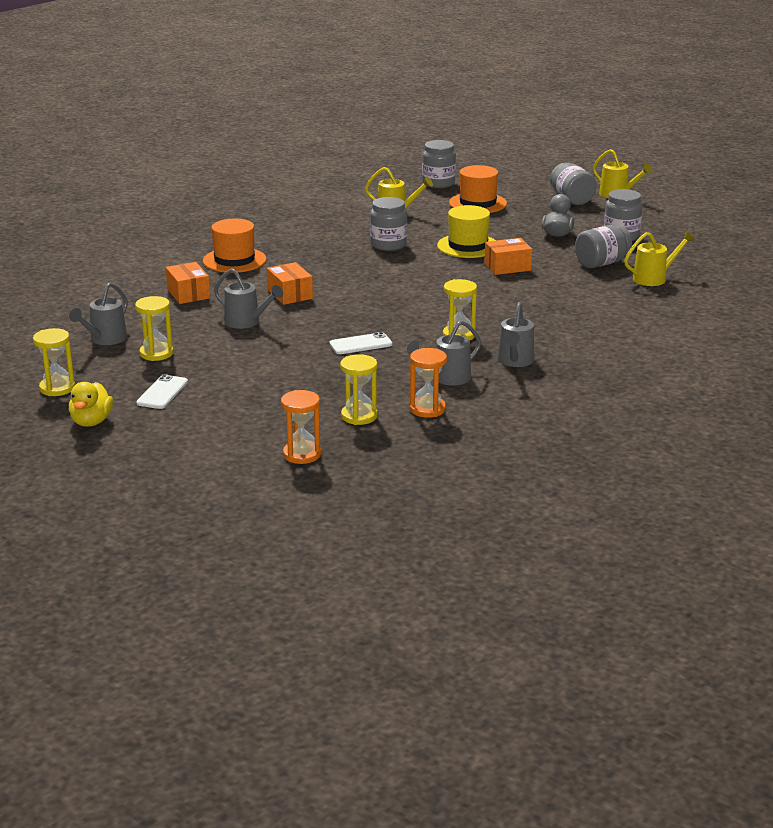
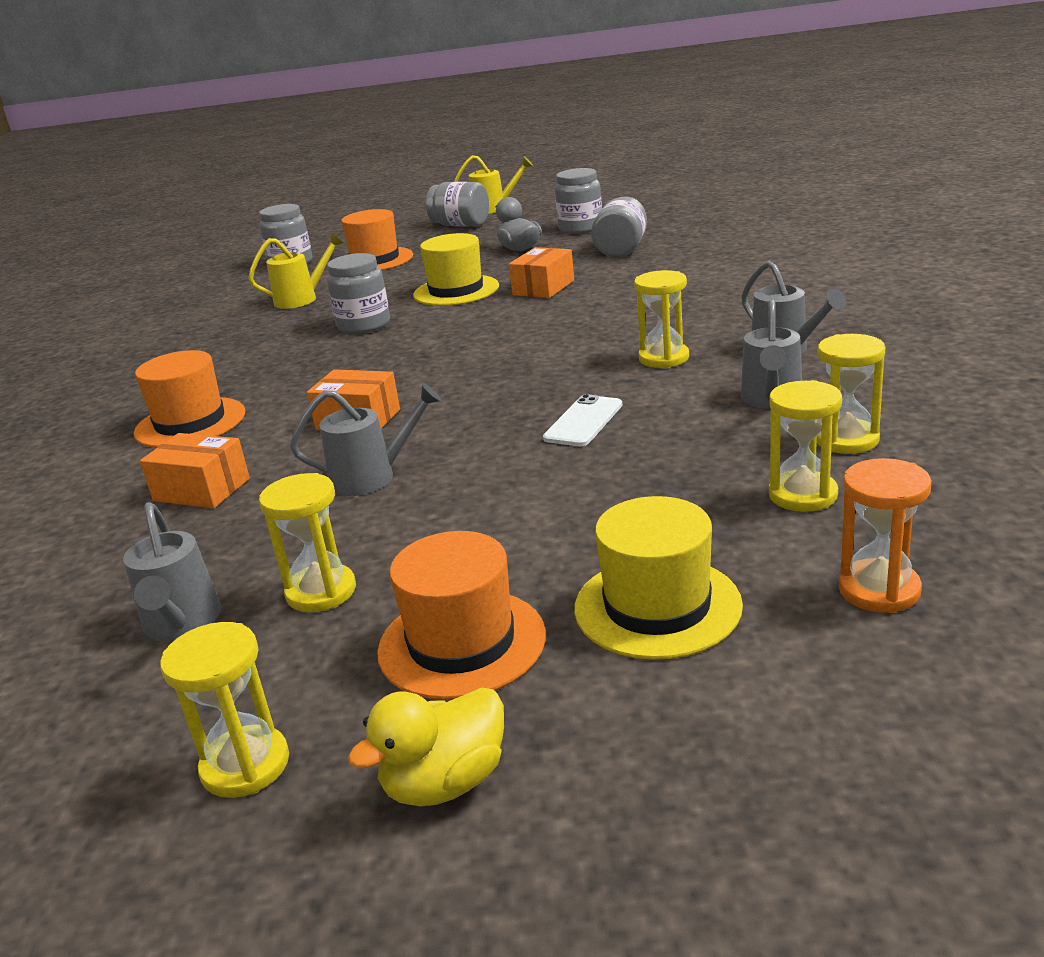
camera: 40 degrees left, 0 degrees up
(91, 422) = (445, 782): yellow duck -> yellow duck turned 90 degrees clockwise
(162, 392) = (462, 643): white phone -> orange hat
(232, 417) = (657, 606): none -> yellow hat
(427, 409) = (846, 440): orange hourglass -> yellow hourglass
(654, 278) = (697, 239): yellow watering can -> none

